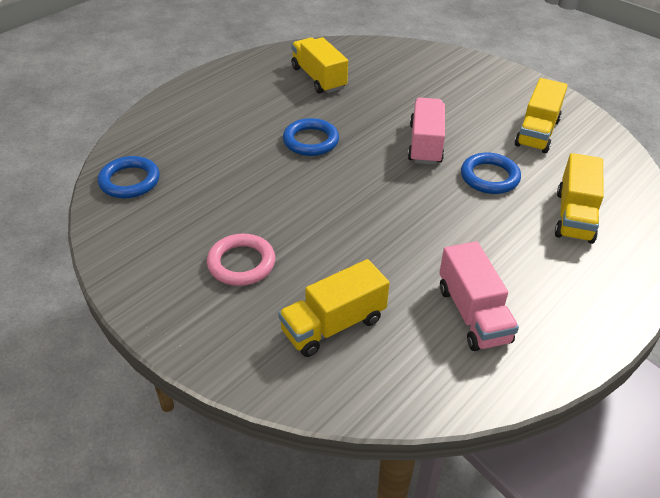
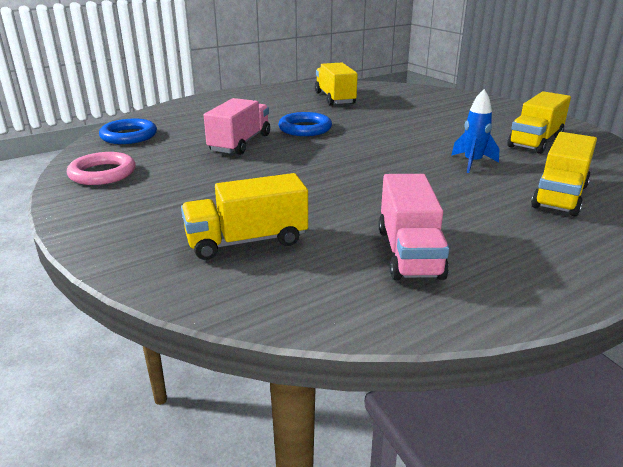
camera: 15 degrees right, 15 degrees down
(241, 263) = (186, 190): pink ring -> pink ring (102, 173)
(425, 144) = (414, 139): pink truck -> pink truck (240, 143)
(489, 177) = (472, 163): blue ring -> blue rocket

